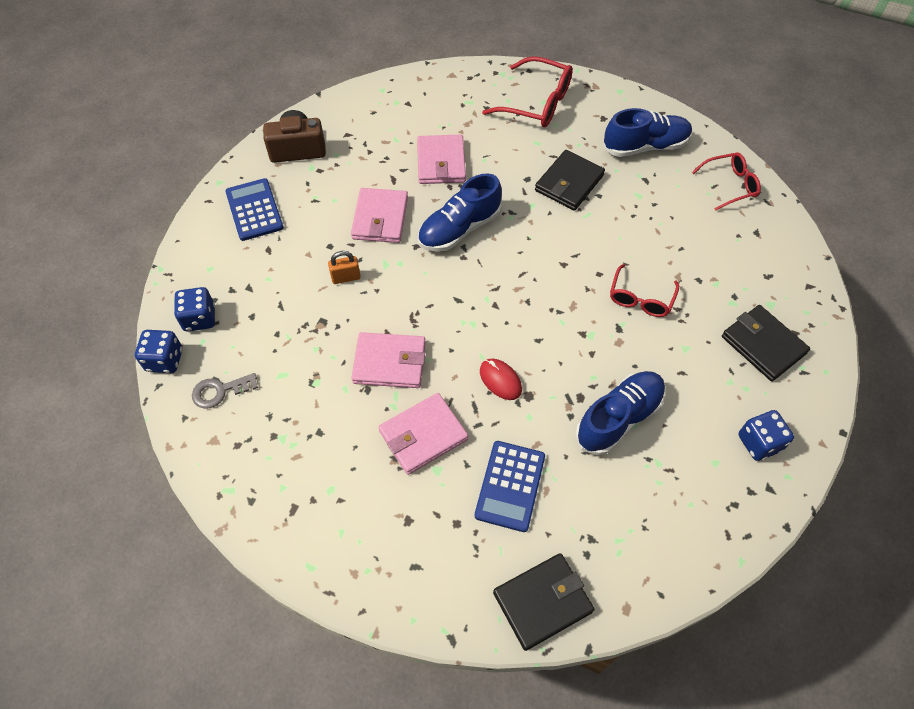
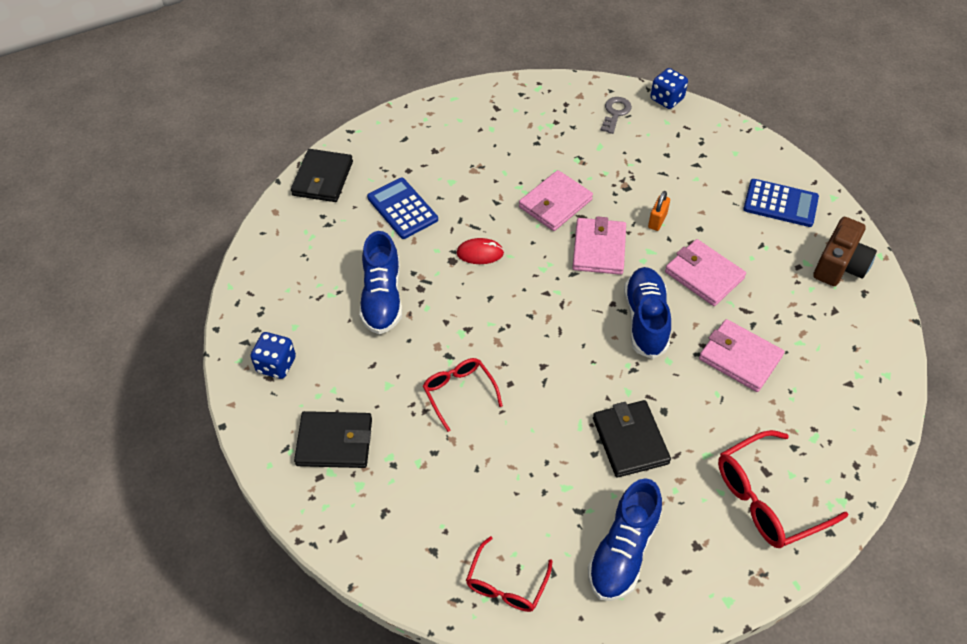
camera: 130 degrees right, 5 degrees down
(199, 318) = (689, 128): blue dice -> none
(423, 435) = (482, 189): pink wallet -> pink wallet (599, 249)

